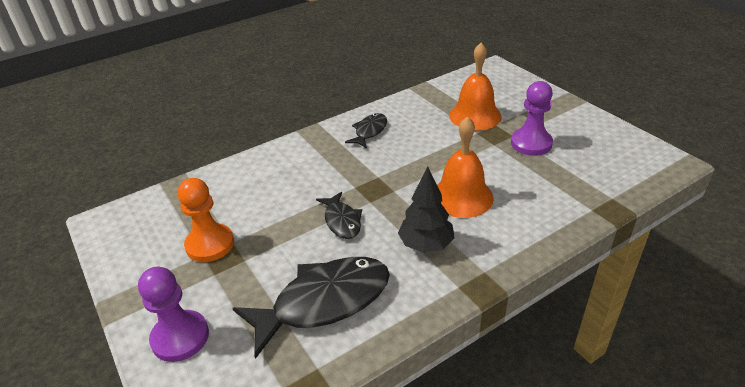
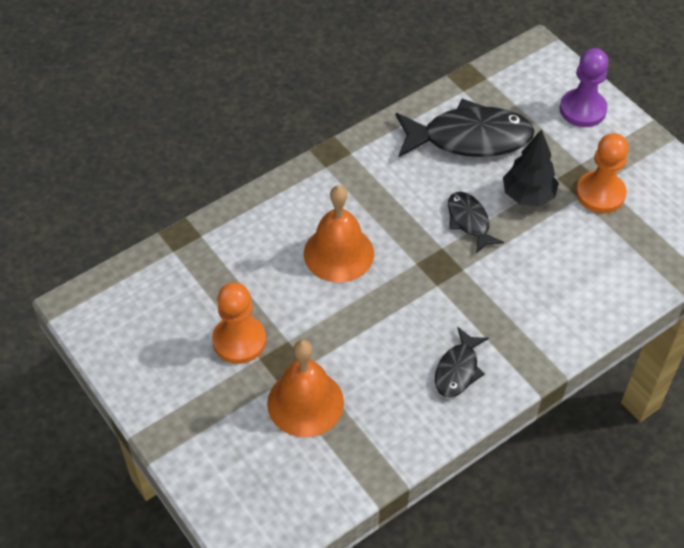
camera: 175 degrees right, 15 degrees up
(324, 302) = (469, 138): black fish -> black fish turned 150 degrees counterclockwise
(426, 245) = (379, 193): black tree -> black tree (528, 196)
(531, 143) = (239, 341): purple pawn -> orange pawn

